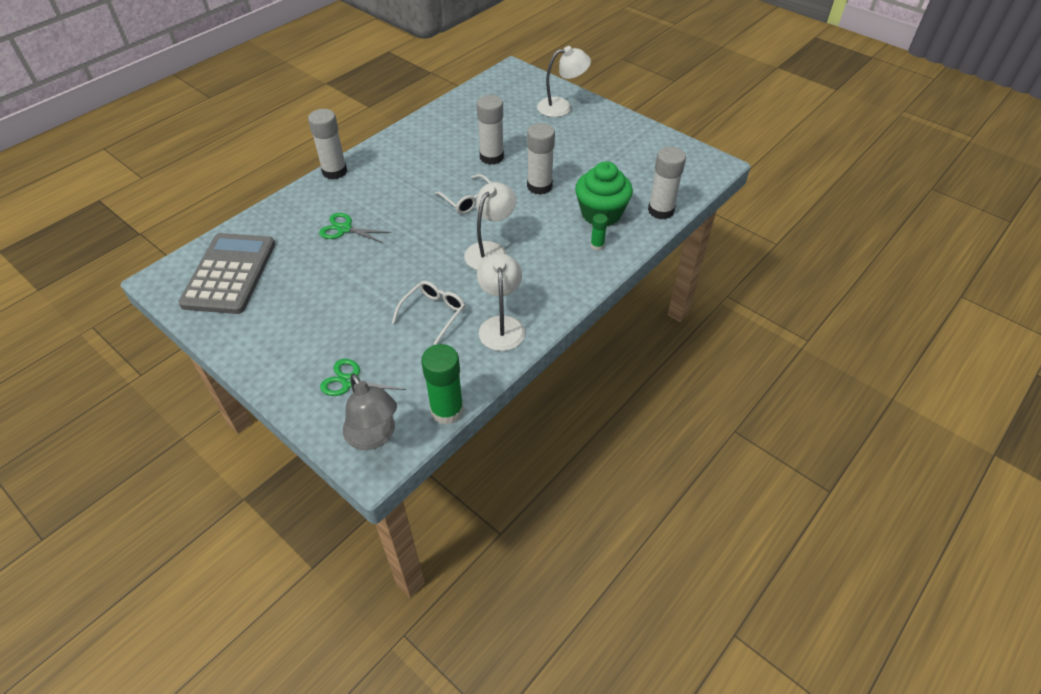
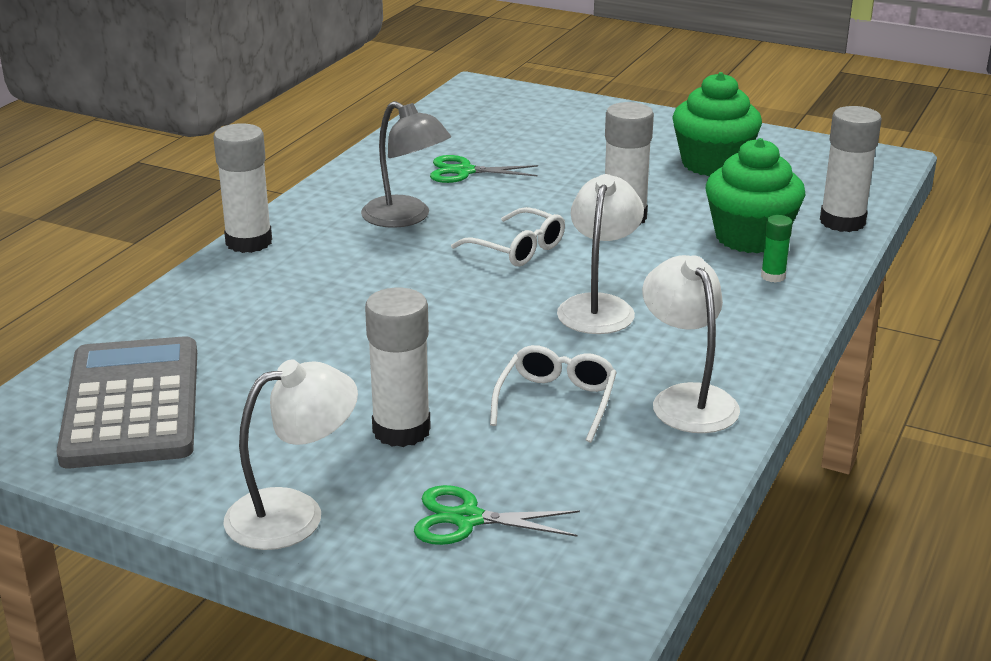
camera: 15 degrees left, 20 degrees down
(344, 229) = (316, 313): green scissors -> green scissors (464, 171)
(374, 437) = (565, 590): grey lamp -> grey lamp (406, 218)
(447, 410) = (674, 529): green glue stick -> none
(491, 157) = (517, 192): white glue stick -> white glue stick (401, 430)
(562, 106) = (591, 120): white lamp -> white lamp (294, 513)
(612, 152) = (713, 164): none -> green cupcake

